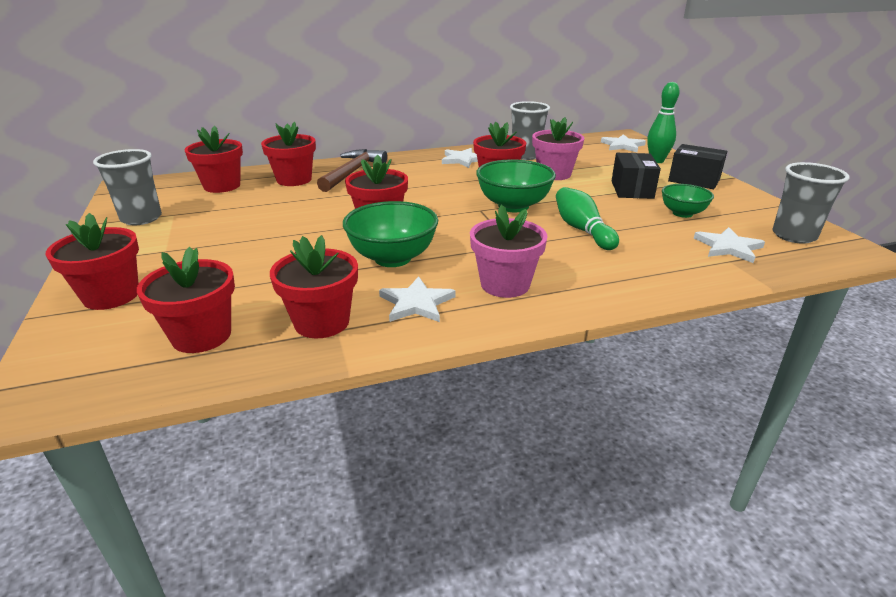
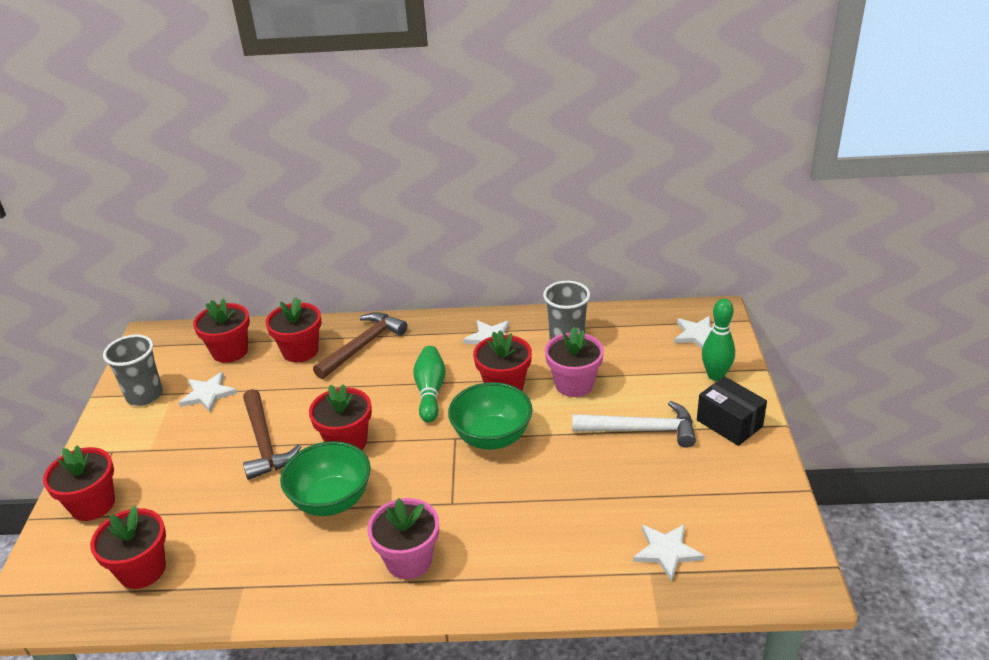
camera: 20 degrees right, 5 degrees up
(294, 232) = (264, 442): none -> brown hammer
(322, 322) = (235, 575): red flower pot -> none
(416, 303) = (320, 568): white star -> white star (208, 394)
(582, 230) = (535, 492): green bowling pin -> green bowling pin (430, 391)
(632, 189) = (641, 430): black box -> white hammer
(682, 213) = (664, 484): green bowl -> none
(794, 235) = (757, 547): grey cup -> none

